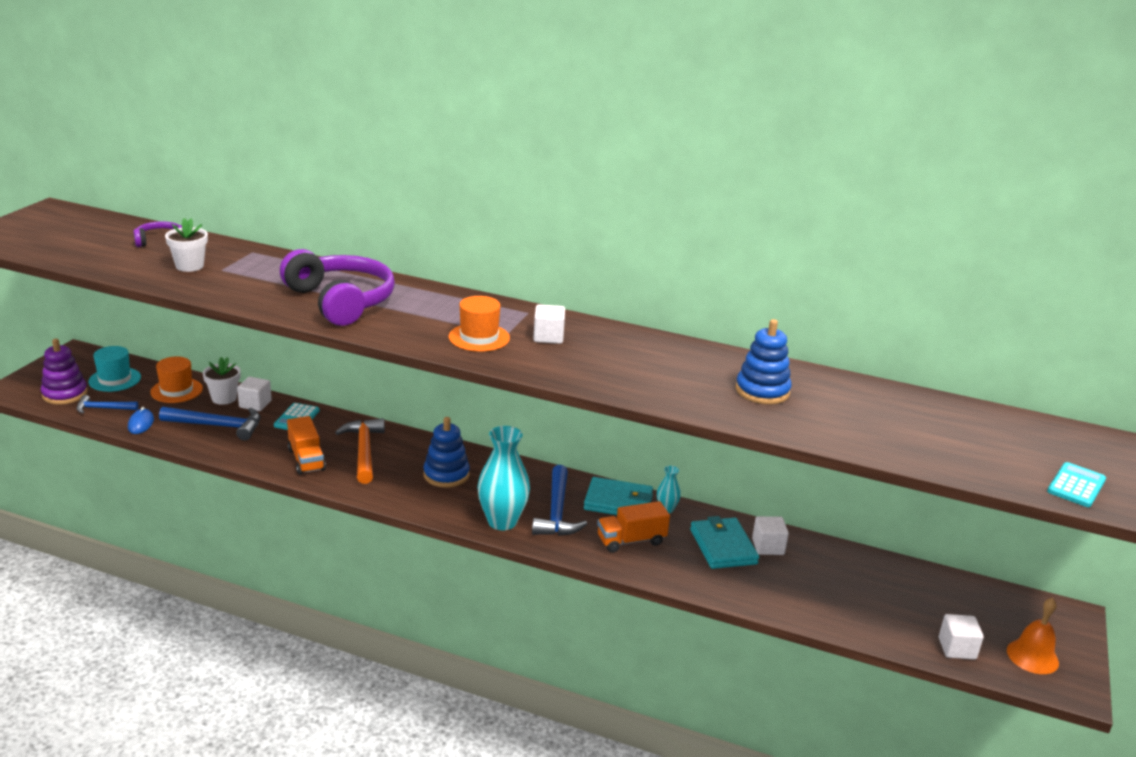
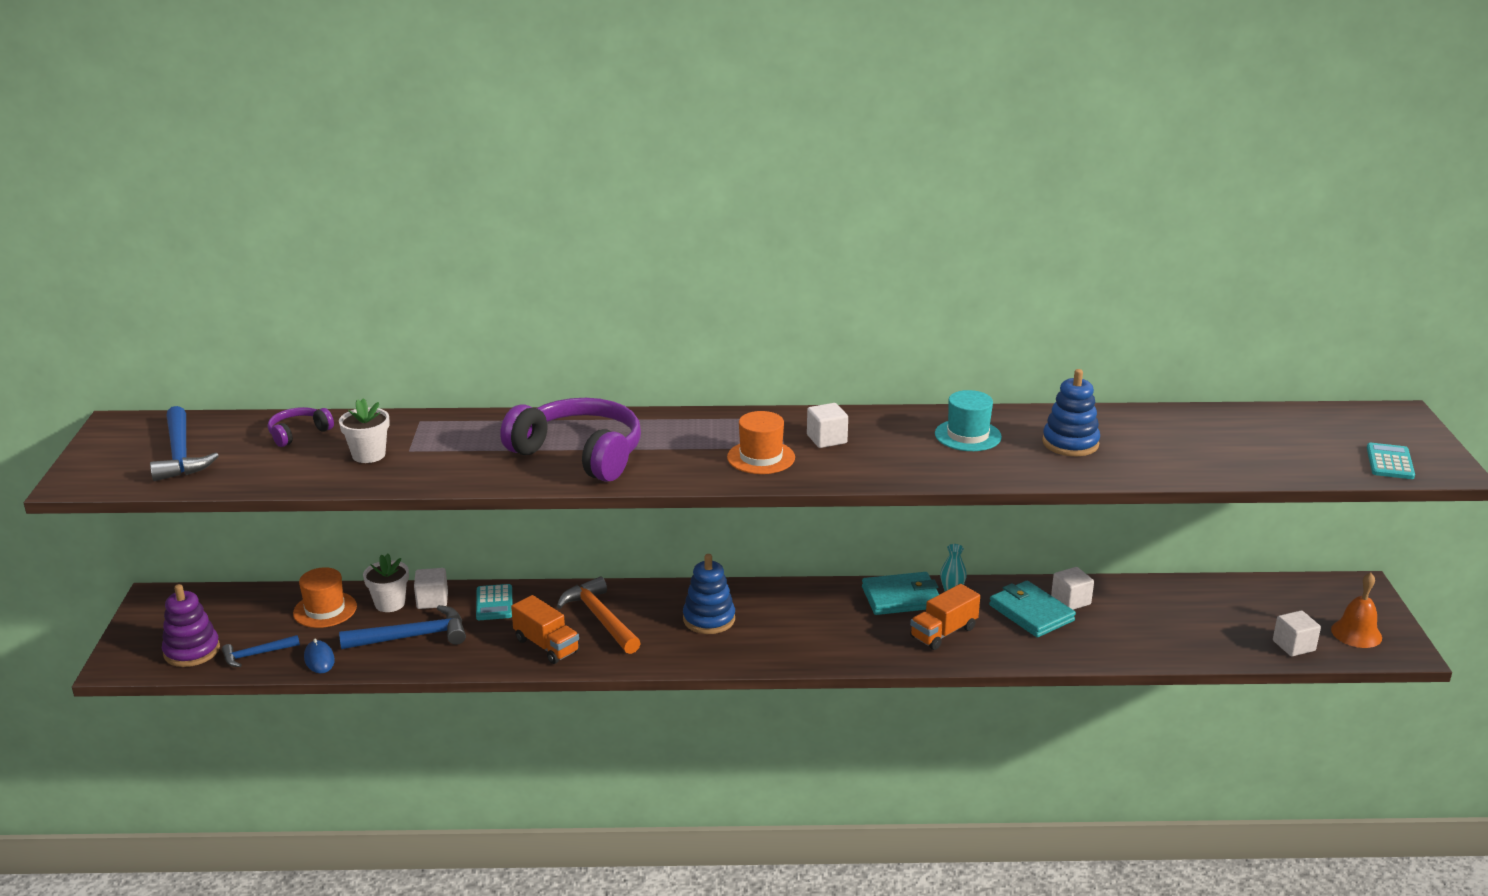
camera: 20 degrees left, 0 degrees up
(115, 379) = (237, 617): turquoise hat -> turquoise hat (968, 435)
(502, 521) = (805, 651): turquoise vase -> none
(557, 511) = (850, 625): blue hammer -> blue hammer (180, 454)

